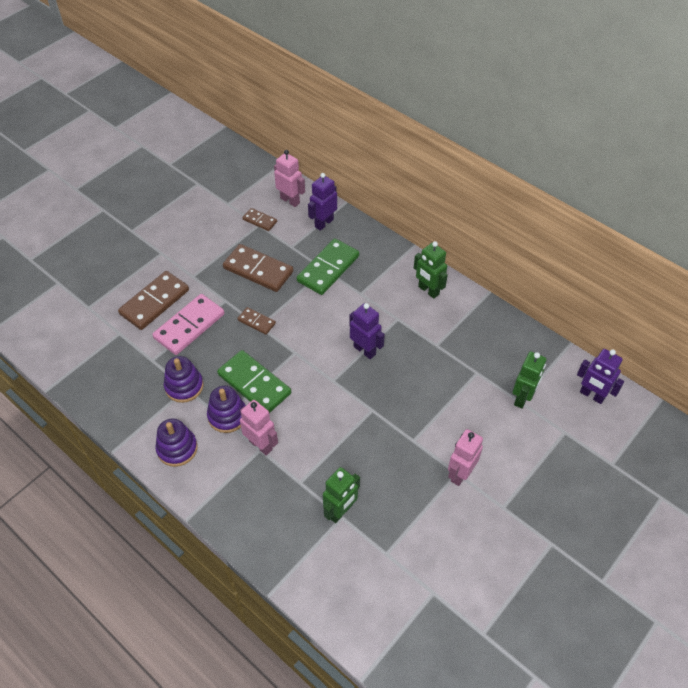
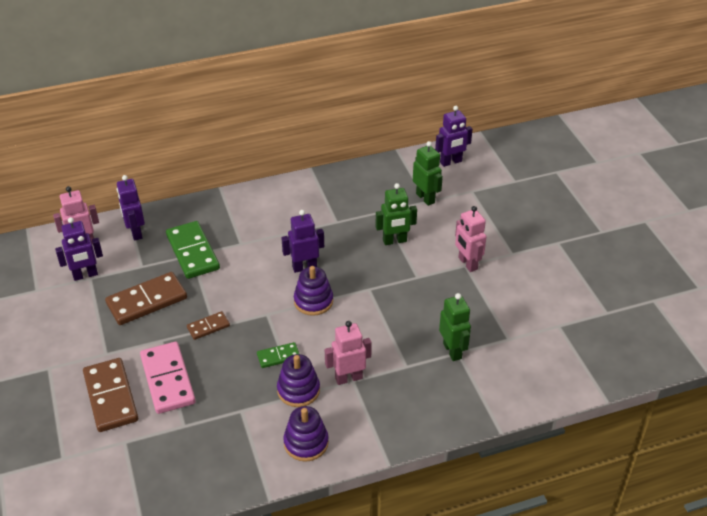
camera: 60 degrees left, 10 degrees down
(184, 386) = (238, 411): purple stacking toy -> purple stacking toy (313, 301)
(254, 384) = (278, 356): green domino -> green domino, size x0.52
(259, 220) = (85, 275): brown domino -> purple robot
(428, 290) = (277, 201): green robot -> green robot (394, 241)

